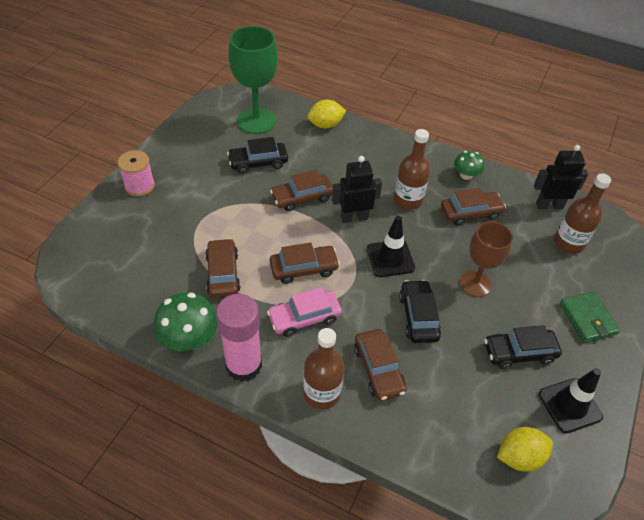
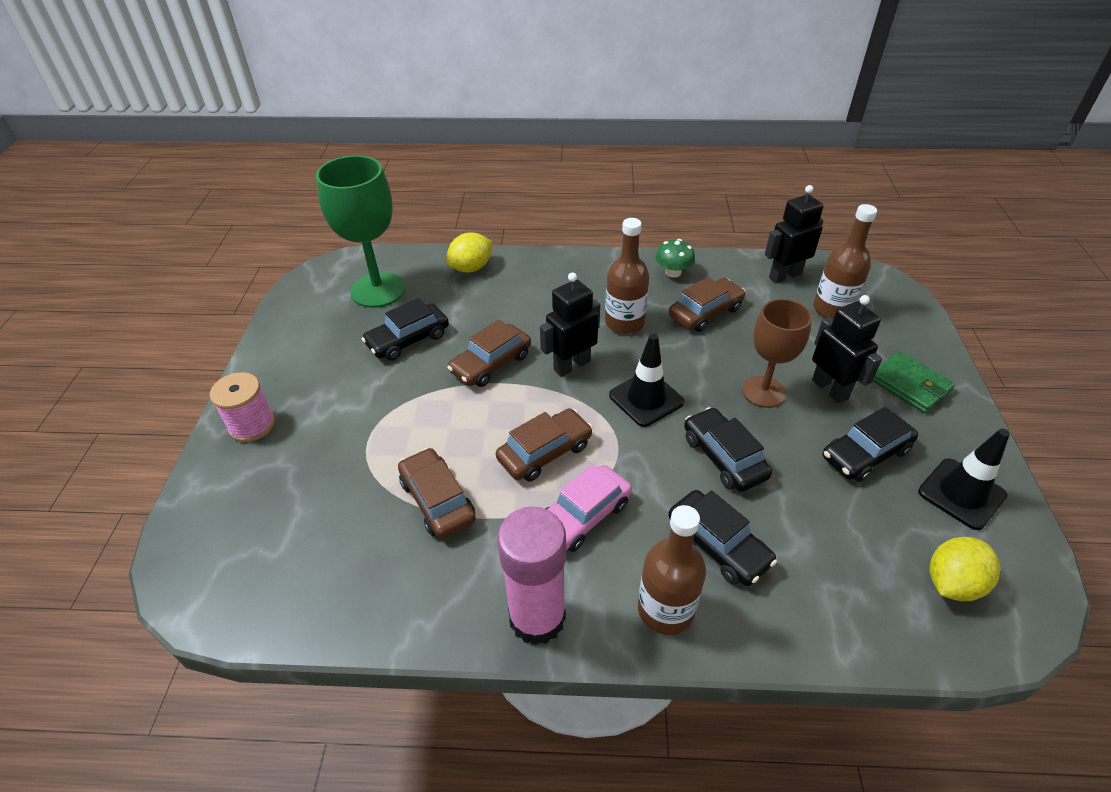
camera: 20 degrees left, 5 degrees down
(189, 338) = (437, 612): green mushroom -> none
(378, 369) = (718, 545): brown car -> black car
(525, 300) = (830, 389): none -> black robot

